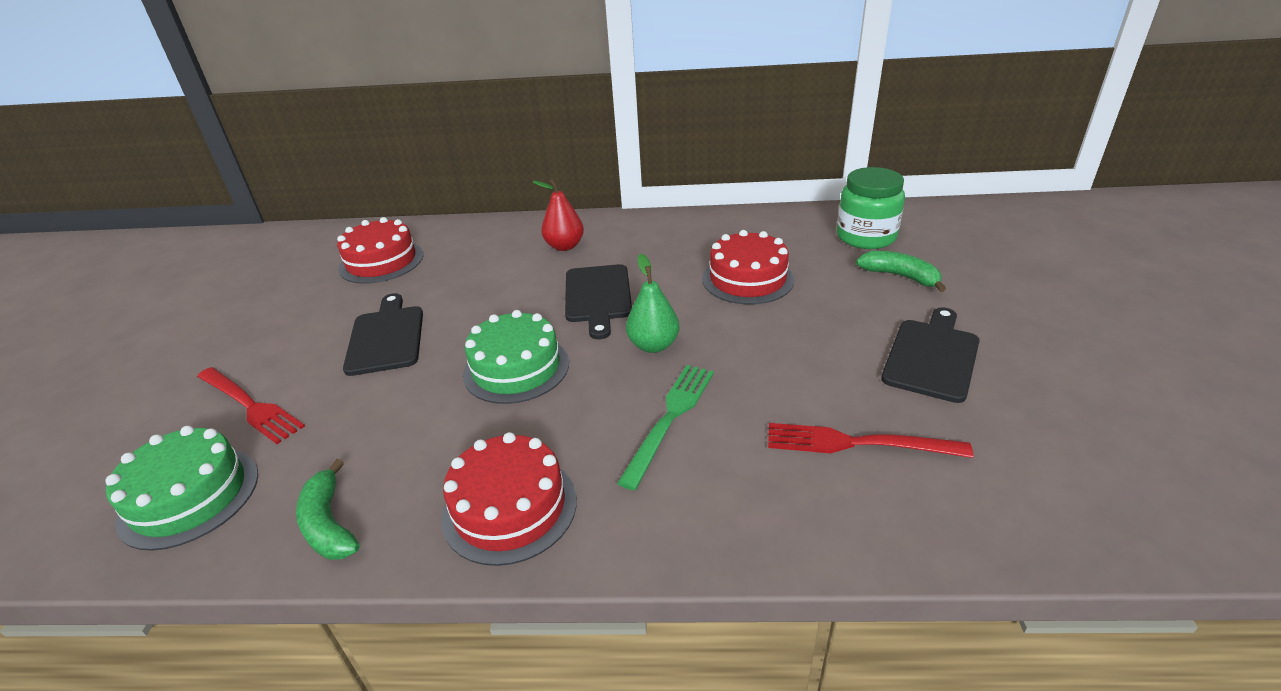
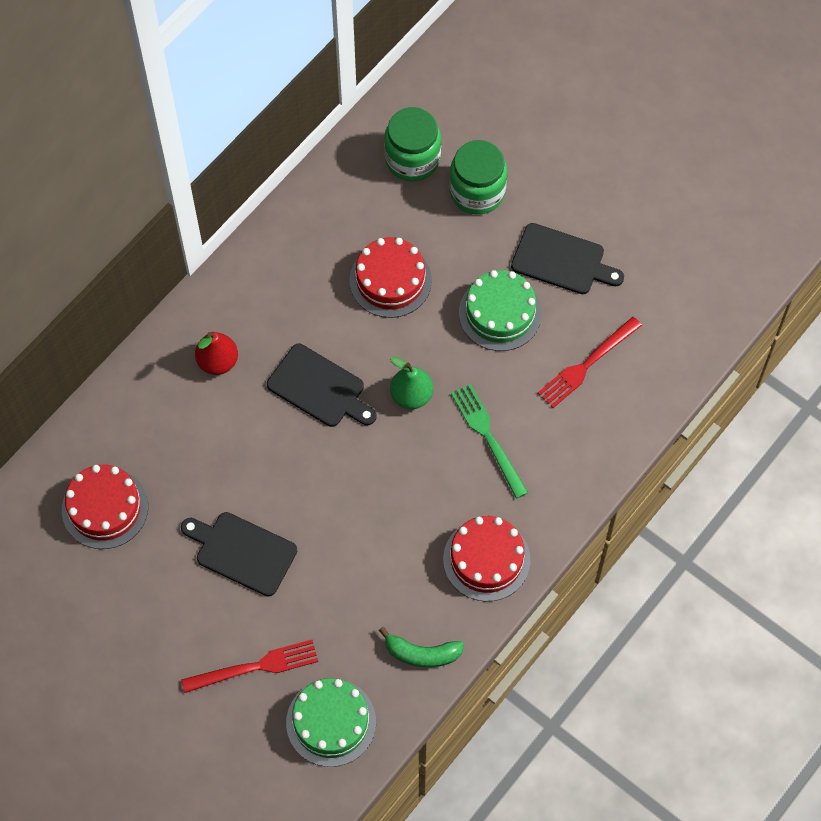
camera: 55 degrees left, 30 degrees up
(516, 368) = (361, 489): green cake -> green cake (500, 313)
(900, 276) = (477, 191): green banana -> green jar
(932, 356) = (562, 260): black cutting board -> black cutting board turned 135 degrees clockwise

